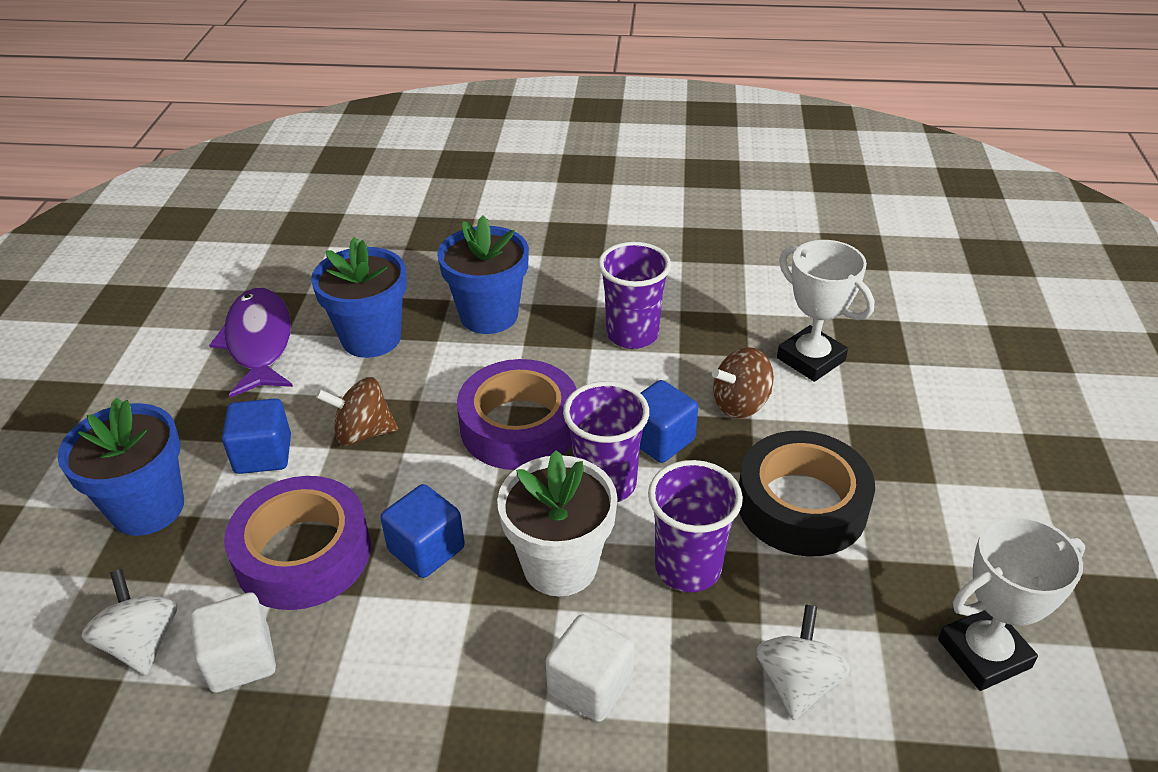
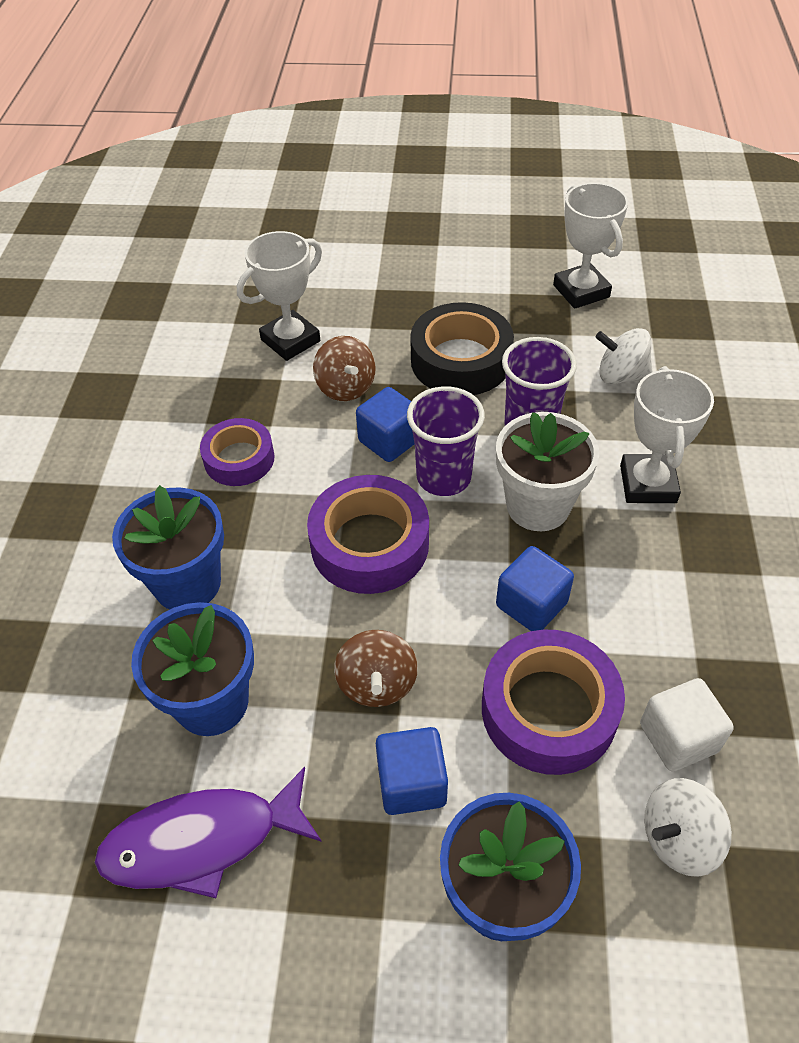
camera: 90 degrees left, 10 degrees up
(590, 685) = (647, 484): white cube -> white trophy
(632, 334) = (239, 459): purple cup -> purple tape

